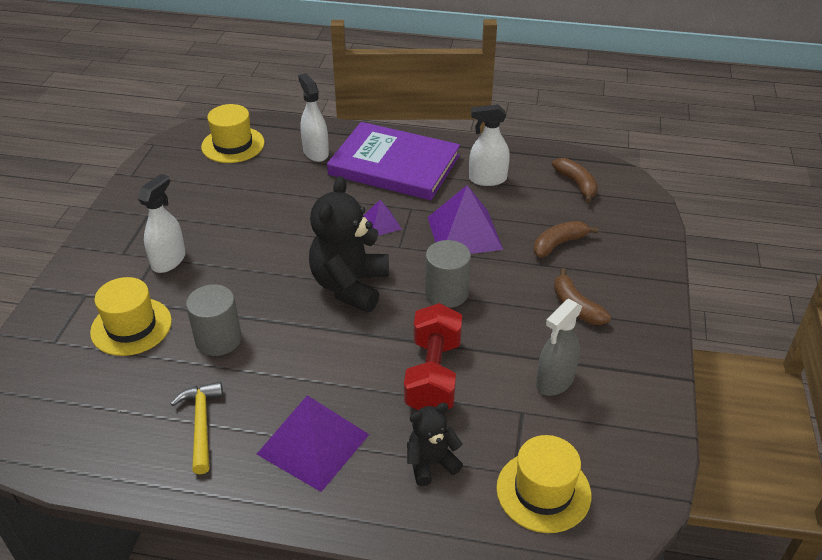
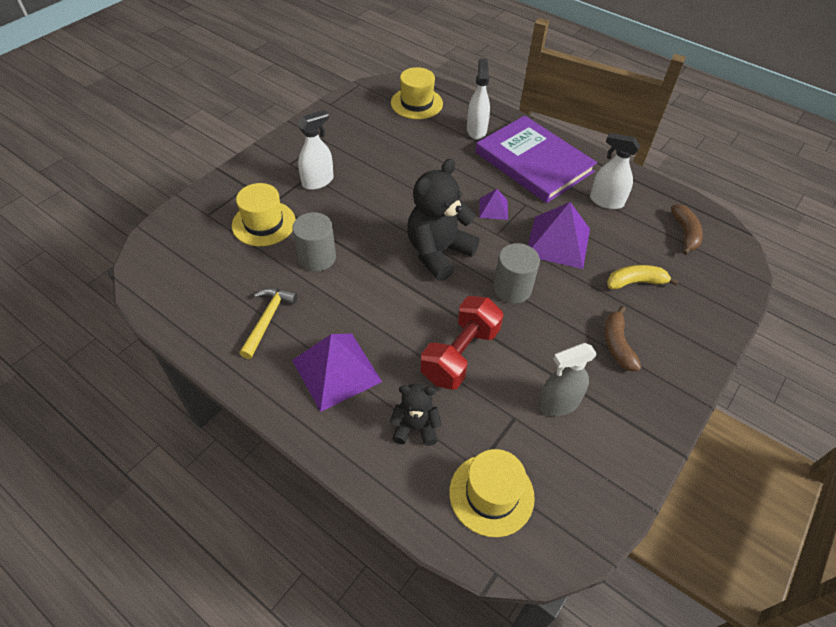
camera: 25 degrees right, 10 degrees up
(559, 244) = (635, 282): brown banana -> yellow banana

